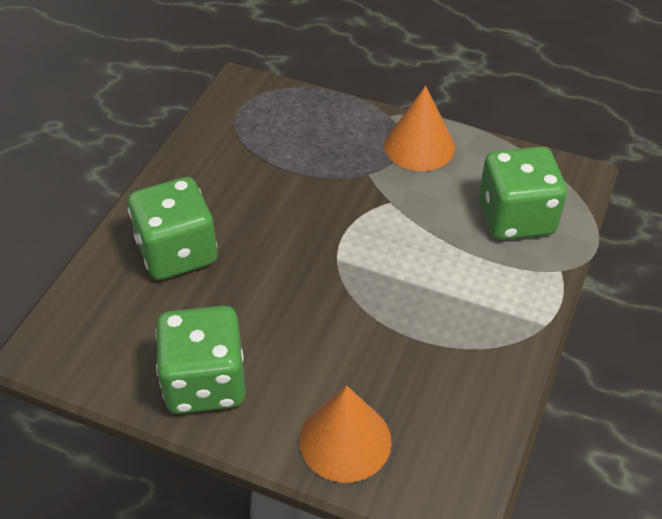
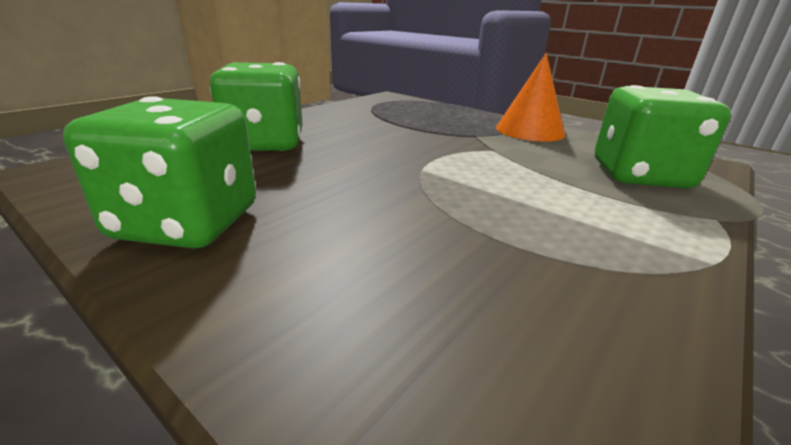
camera: 15 degrees right, 20 degrees down
(345, 440) = (331, 333): orange cone -> none

